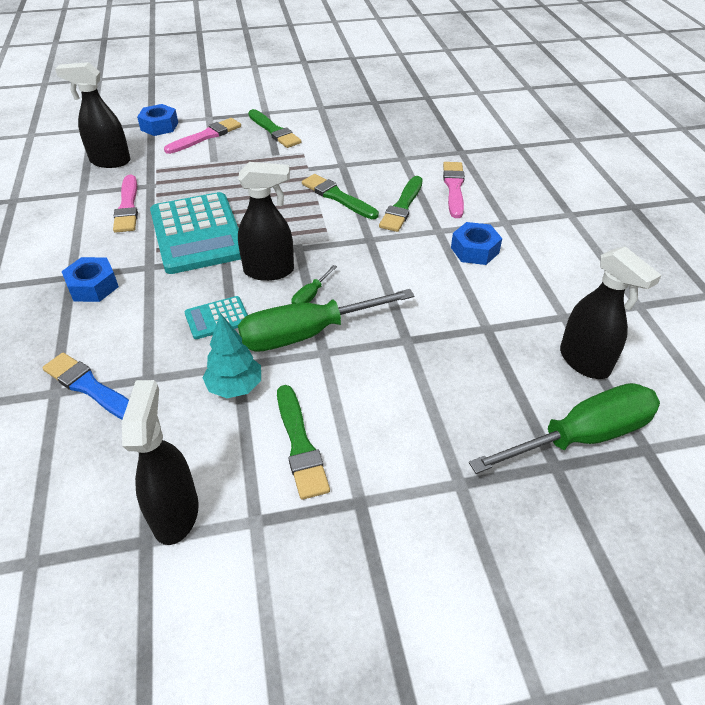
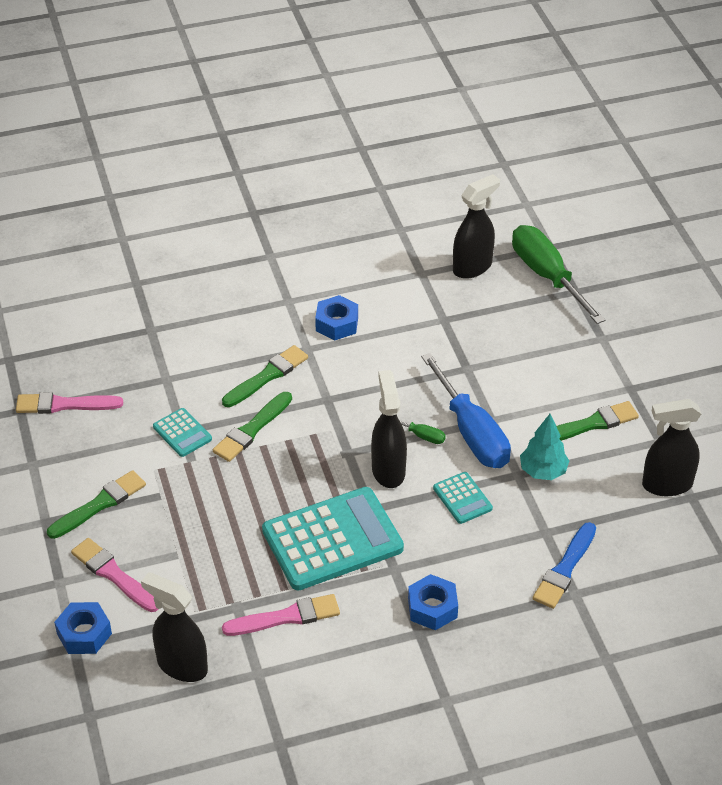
camera: 95 degrees left, 0 degrees up
(110, 161) = (181, 665): black spray bottle -> black spray bottle turned 120 degrees clockwise
(308, 334) = (471, 432): green screwdriver -> blue screwdriver
(339, 164) = (182, 433): none -> turquoise calculator
(402, 207) = (267, 376): green brush -> green brush turned 60 degrees counterclockwise
(454, 188) = (228, 336): pink brush -> pink brush (64, 405)

